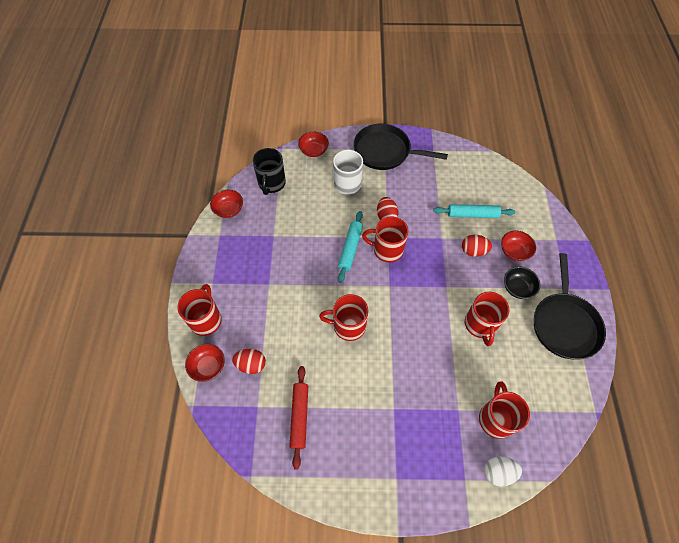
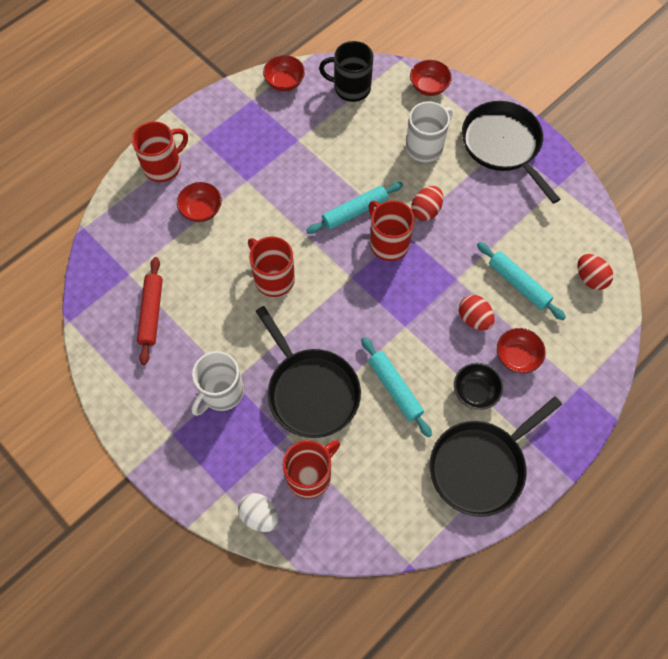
camera: 45 degrees right, 5 degrees up
(208, 366) = (125, 206): red bowl -> red bowl (201, 210)
(251, 364) = (159, 236): red egg -> red egg (590, 278)
(271, 183) = (351, 88): black mug -> black mug turned 45 degrees clockwise
(299, 416) = (151, 313): red rolling pin -> red rolling pin turned 45 degrees counterclockwise
(395, 422) = (221, 392): none -> white mug
(441, 370) = (311, 391): none -> black pan
(480, 325) = (395, 388): red mug -> turquoise rolling pin

